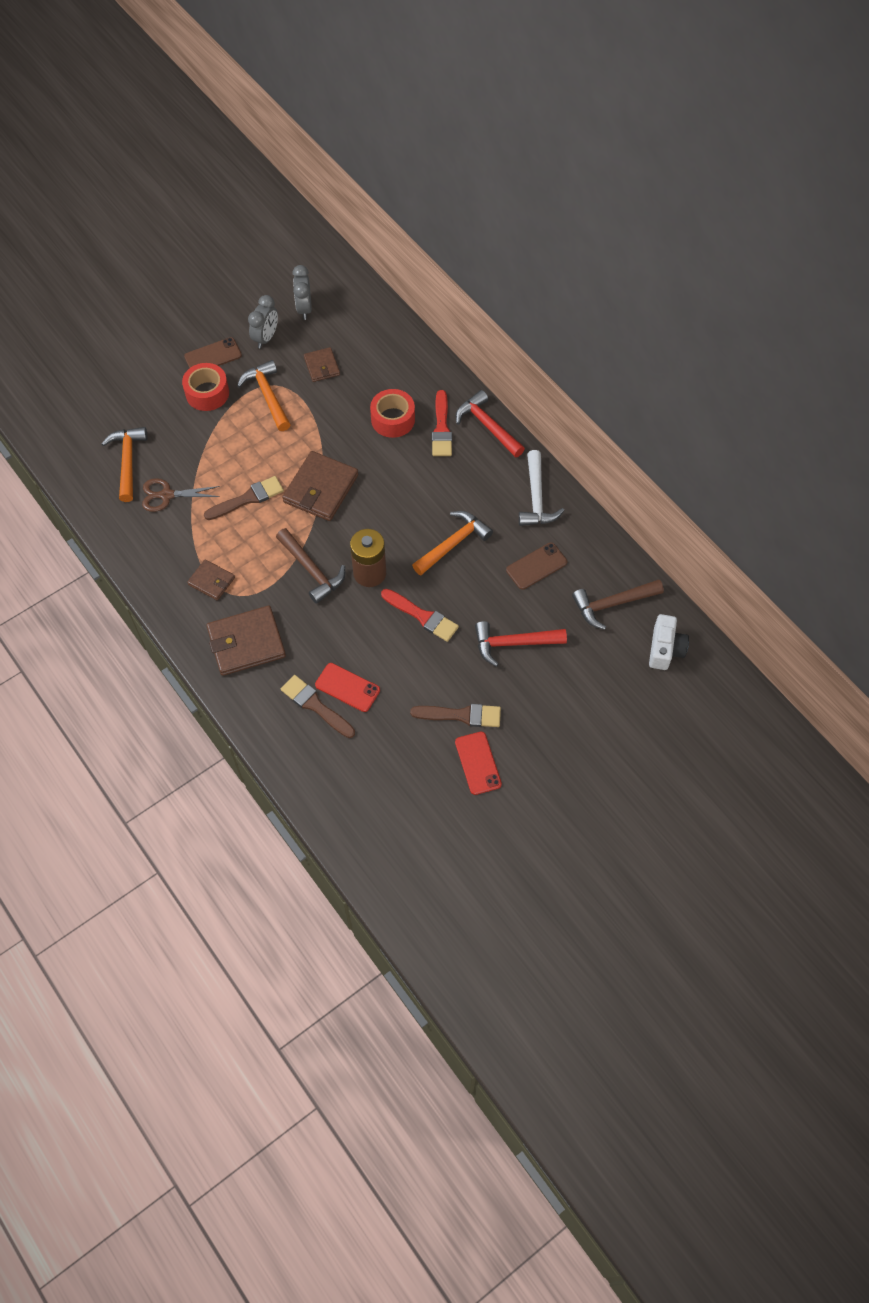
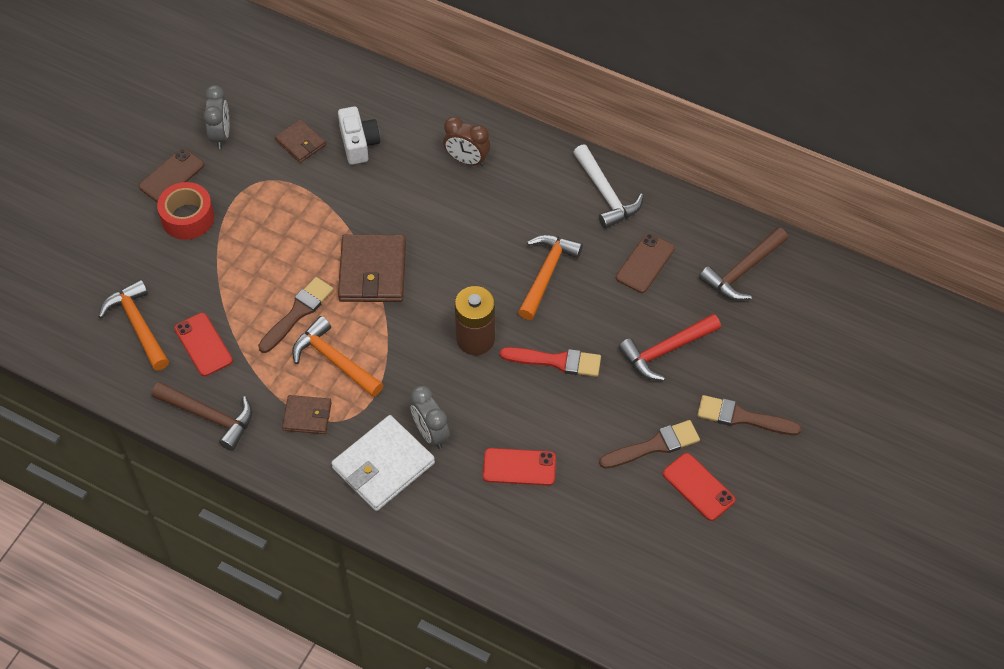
camera: 25 degrees left, 5 degrees down
(166, 495) = (203, 344): brown scissors -> red phone
(246, 642) = (383, 465): brown wallet -> white wallet
(267, 395) = (257, 195): orange hammer -> orange hammer (334, 360)
(304, 308) = (246, 89): grey clock -> grey clock (430, 433)
(312, 570) = (411, 361): brown hammer -> brown hammer (210, 417)
(315, 705) = (495, 500): brown brush -> brown brush (742, 417)
(393, 419) = (409, 170): red tape -> none
(441, 428) = (467, 160): red brush -> brown clock
(487, 426) = (513, 140): red hammer -> none
(665, 649) = (819, 295): white camera -> white camera (358, 143)

